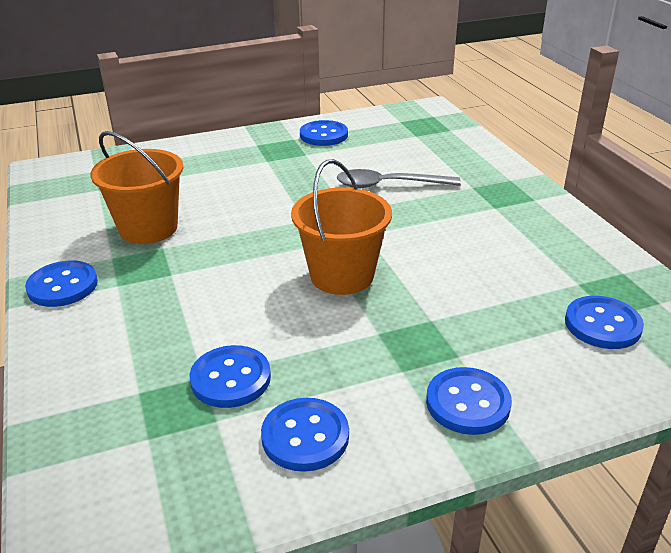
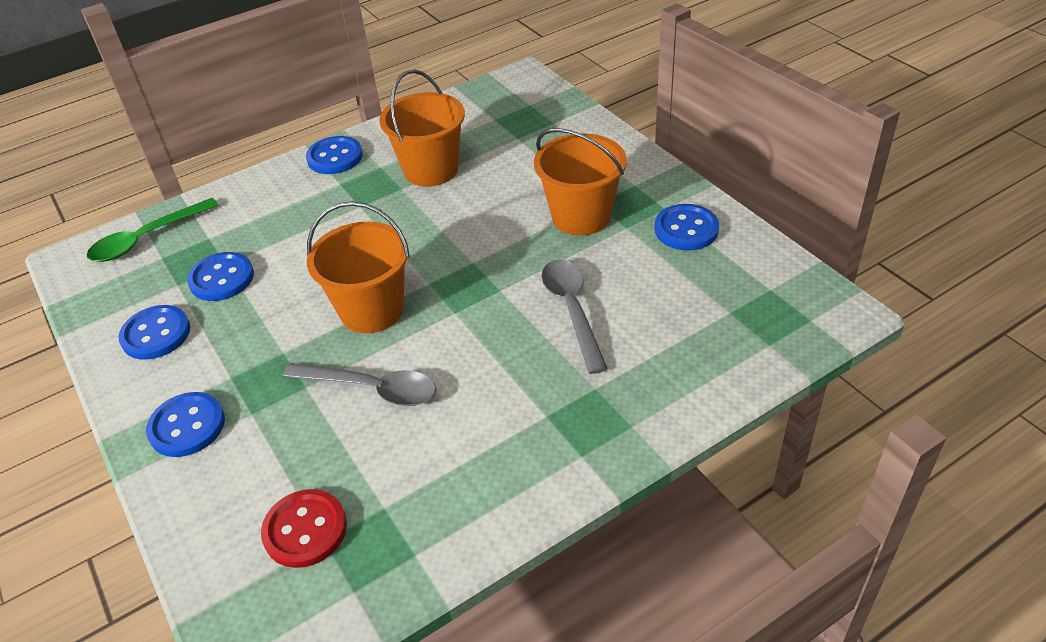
camera: 80 degrees right, 10 degrees up
(91, 457) = (146, 238): none -> green spoon
(279, 168) = (581, 216): none -> orange bucket
(446, 282) = (371, 389): none -> grey spoon
(602, 325) = (305, 530): blue button -> red button

